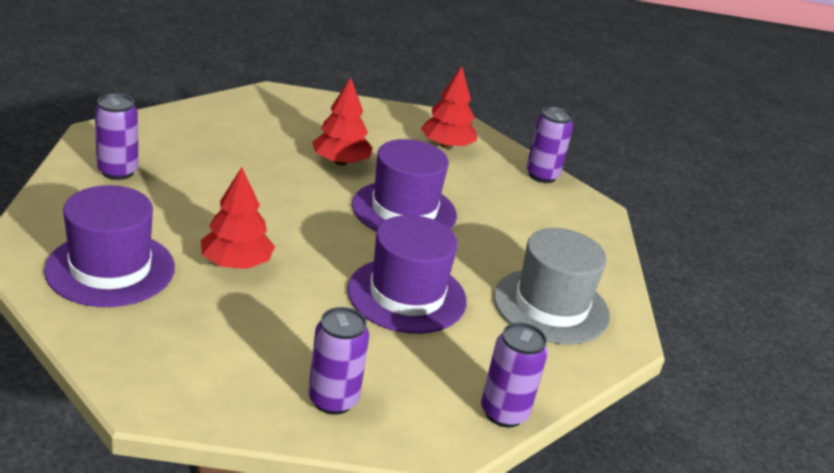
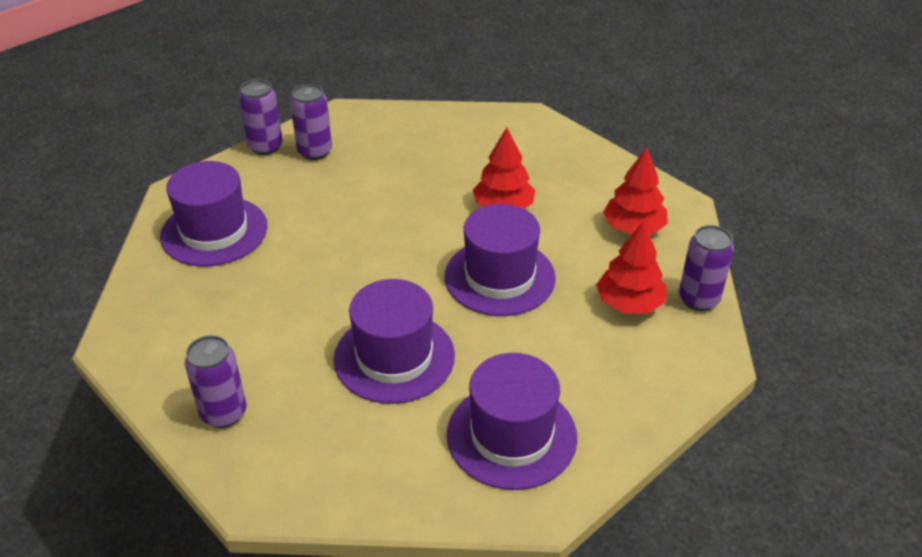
camera: 50 degrees right, 10 degrees up
(236, 263) = (300, 266): red tree -> red tree (629, 303)
(504, 413) = (332, 504): purple can -> purple can (265, 147)
(551, 306) = (511, 435): grey hat -> purple hat

